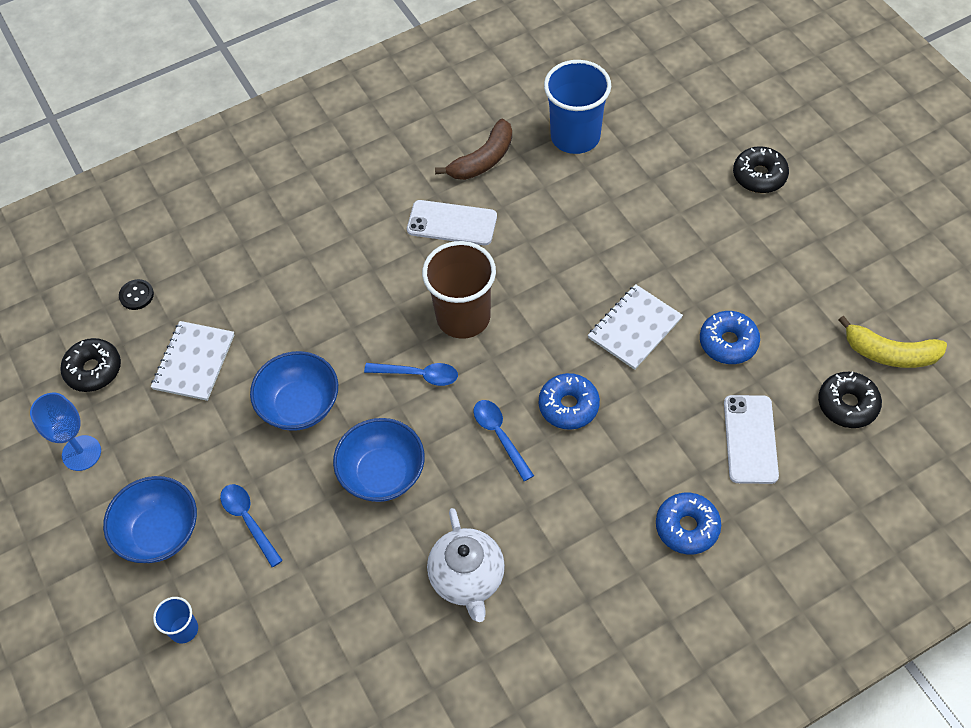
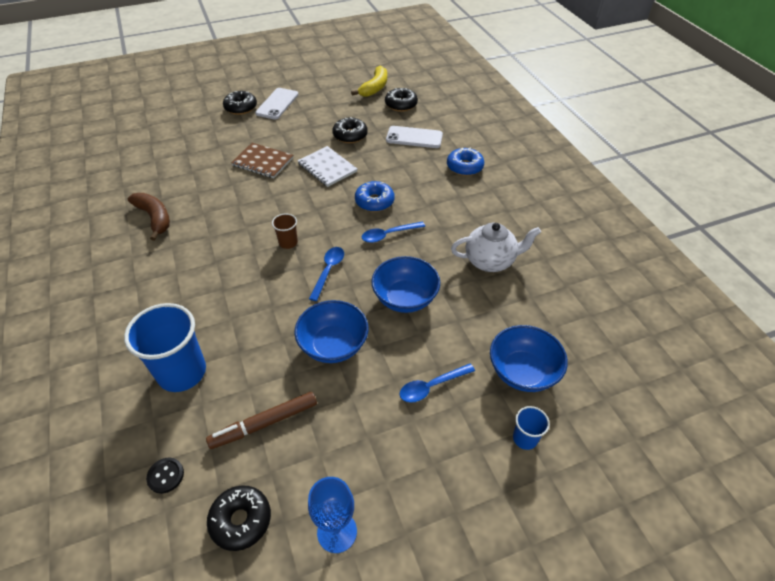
camera: 85 degrees left, 10 degrees down
(159, 532) = (434, 457): blue bowl -> blue bowl (522, 372)
(194, 362) = (264, 423): white notebook -> brown marker
(452, 223) = (203, 240): white phone -> white phone (277, 104)
(463, 317) = (288, 242): brown cup -> brown cup, size x0.48
(575, 136) = (163, 172): blue cup -> blue cup (182, 372)
(628, 243) = (263, 162): none -> brown notebook
(728, 342) = (350, 135): blue donut -> black donut

